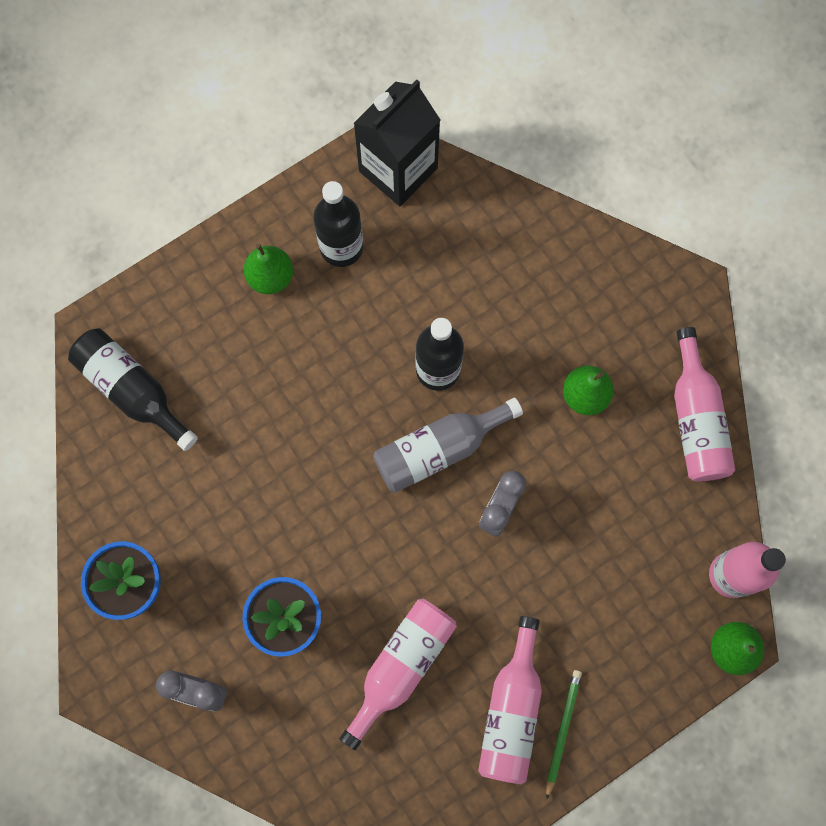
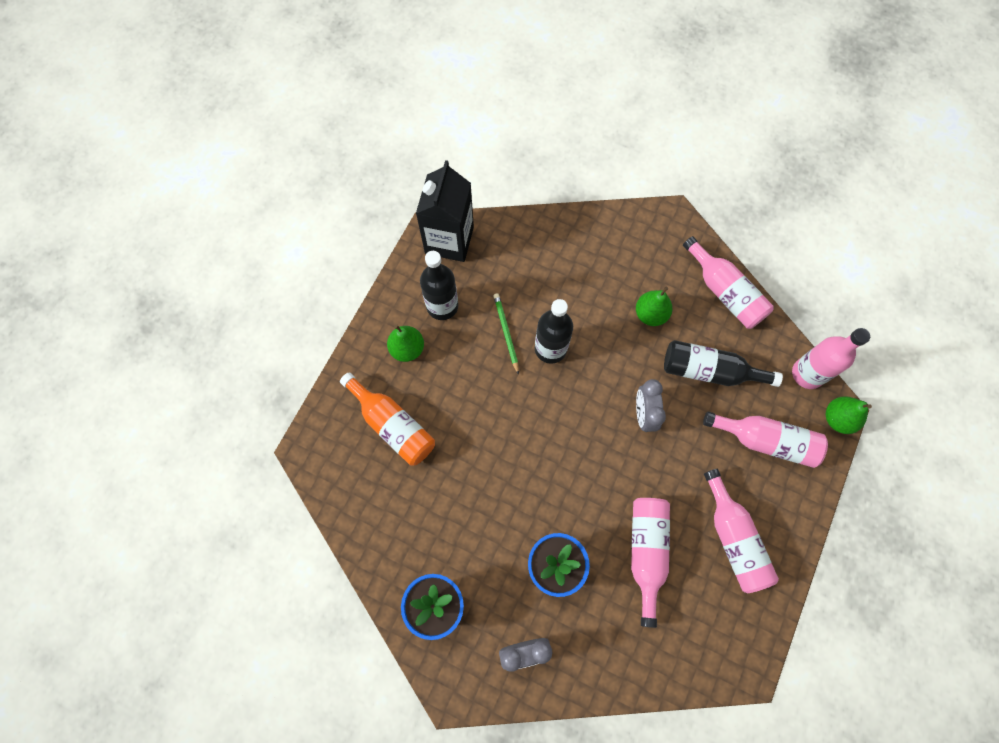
camera: 30 degrees left, 5 degrees down
(132, 390) = (358, 473): black bottle -> black bottle (709, 371)
(202, 357) = (393, 425): none -> orange bottle
(439, 449) = (582, 398): grey bottle -> none
(562, 730) = (773, 532): green pencil -> green pencil (506, 332)
(625, 623) = (765, 441): none -> pink bottle

